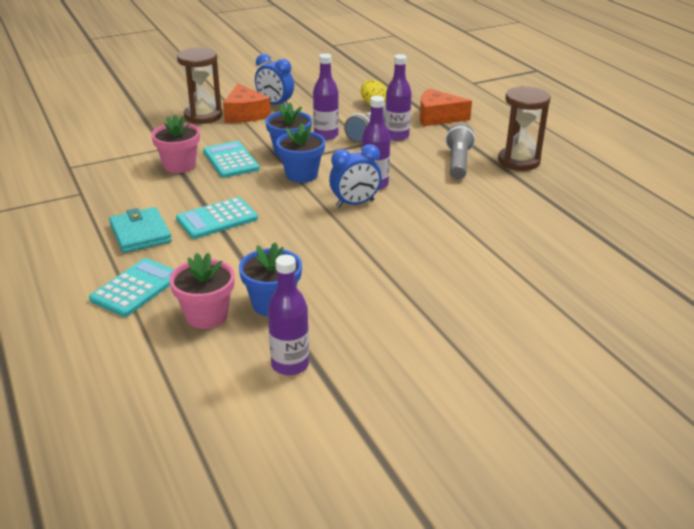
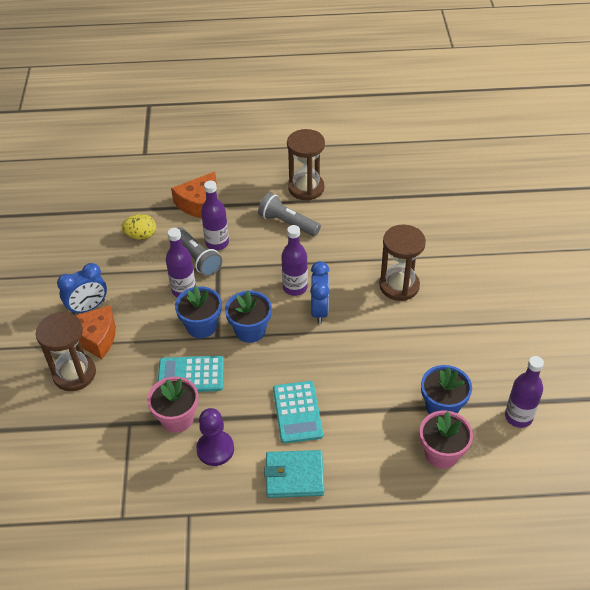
camera: 65 degrees left, 15 degrees up
(136, 288) = (383, 495): turquoise calculator -> none
(154, 189) = (215, 449): none -> purple pawn
(430, 242) = (399, 286): none -> brown hourglass

